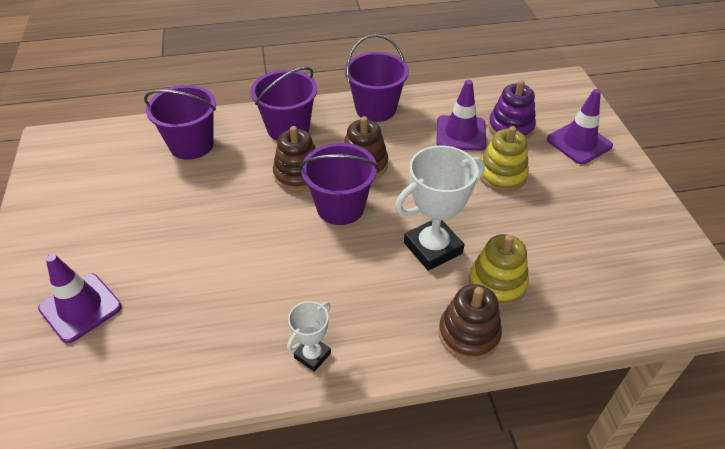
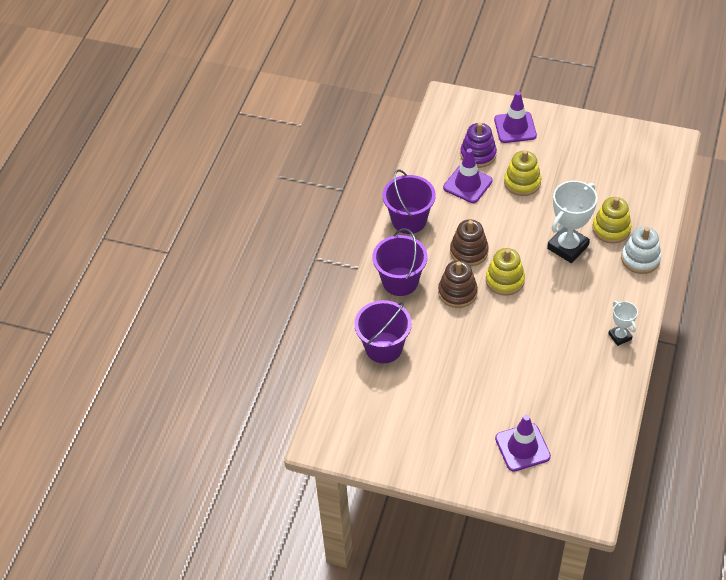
camera: 60 degrees left, 5 degrees up
(340, 207) = (505, 280): purple bucket -> yellow stacking toy
(433, 248) = (568, 247): white trophy -> white trophy turned 45 degrees clockwise
(468, 334) = (640, 259): brown stacking toy -> white stacking toy

